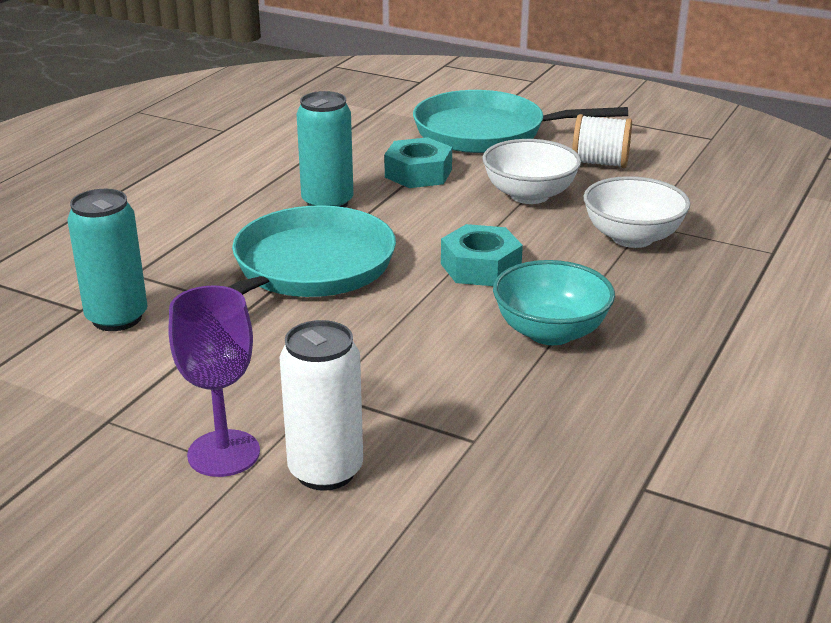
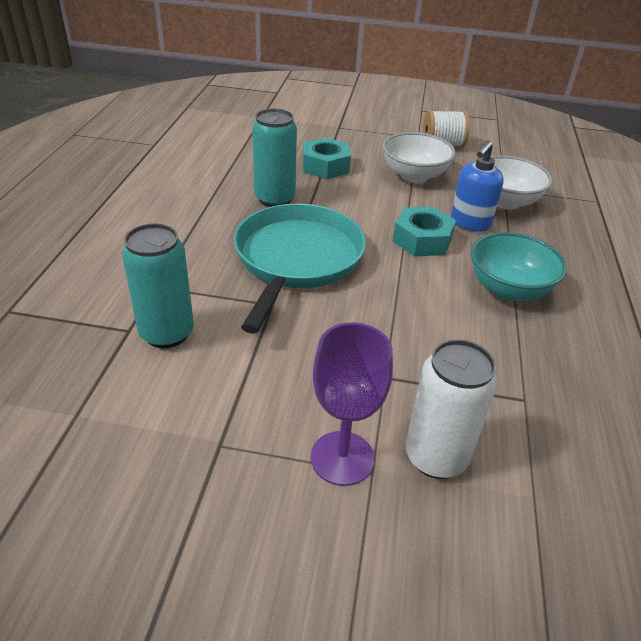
camera: 20 degrees left, 10 degrees up
(486, 132) = (350, 128): turquoise pan -> none
(560, 256) = (470, 223): none -> blue soap dispenser

